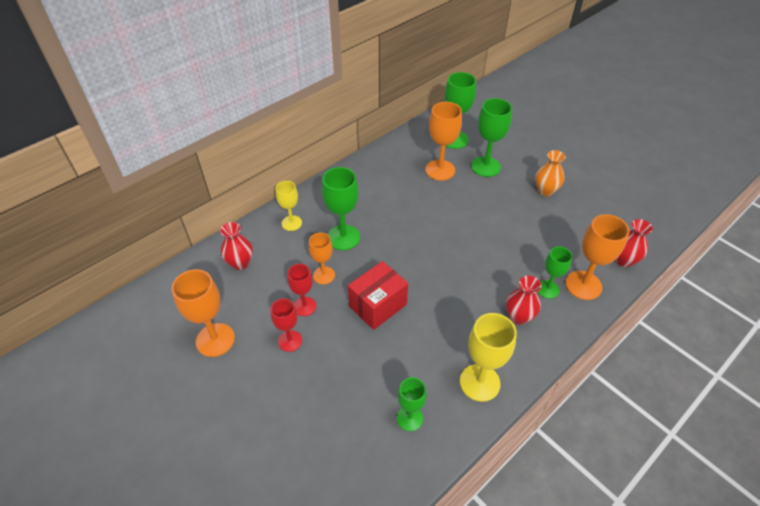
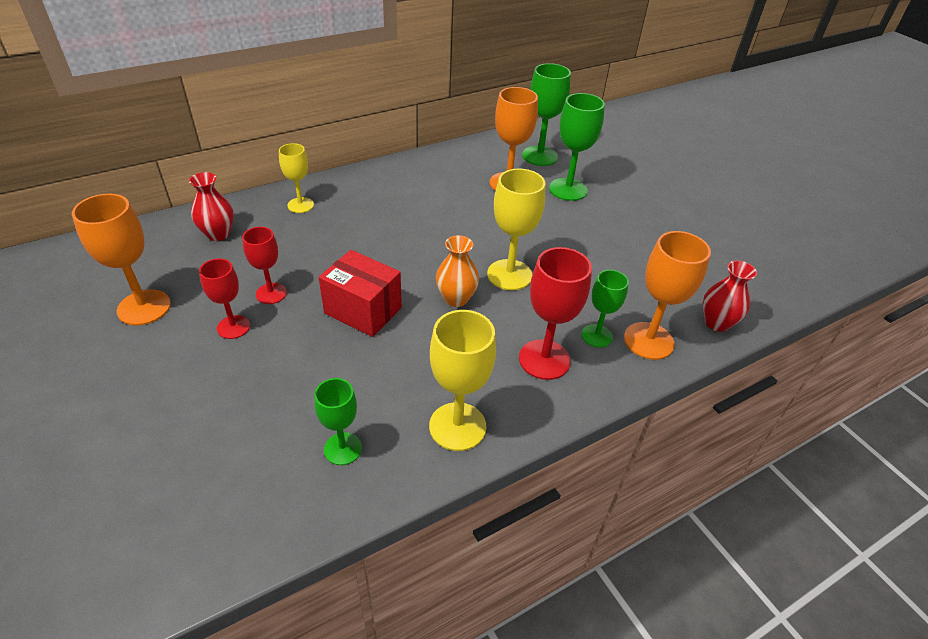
camera: 10 degrees right, 5 degrees down
(324, 275) = (311, 265): orange goblet -> none
(343, 237) = (355, 231): green goblet -> none
(378, 305) = (363, 310): red box -> red box turned 60 degrees clockwise
(470, 252) = (509, 275): none -> yellow goblet
(519, 316) = (544, 359): red vase -> red goblet
(545, 191) = (636, 227): orange vase -> orange vase (456, 298)

